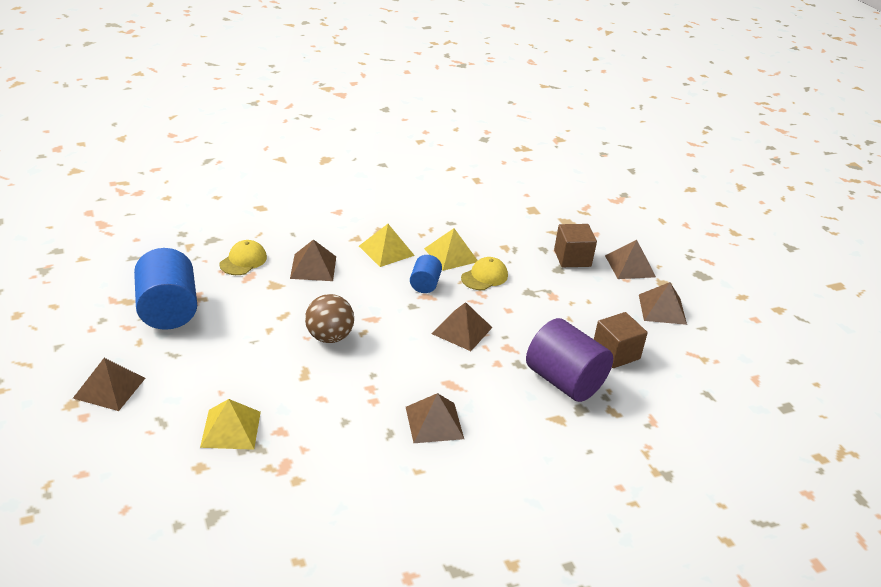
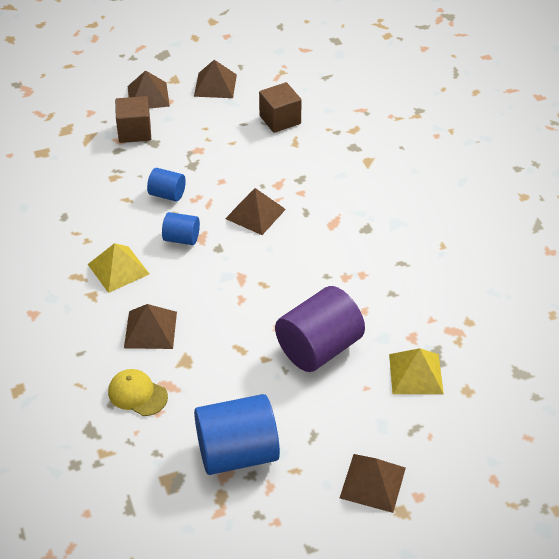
camera: 85 degrees left, 10 degrees up
(329, 337) = (273, 309): brown ball -> none
(434, 422) = (384, 235): brown pyramid -> none
(451, 255) = (127, 218): yellow pyramid -> none
(484, 277) = (167, 194): yellow cap -> blue cylinder
(564, 381) = (320, 153): purple cylinder -> purple cylinder (319, 348)

